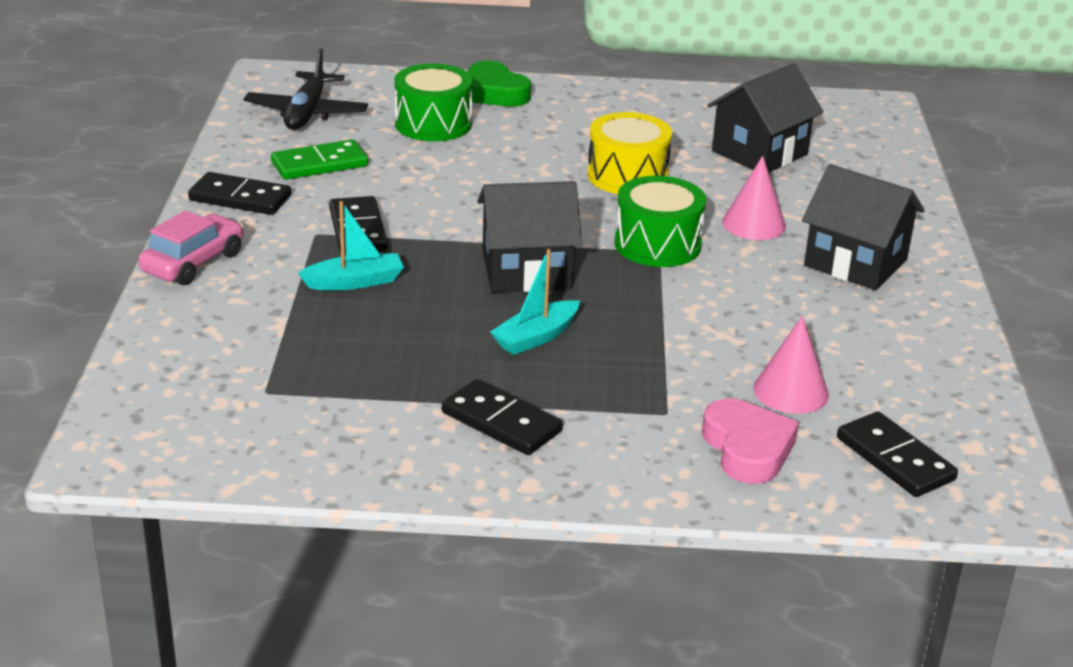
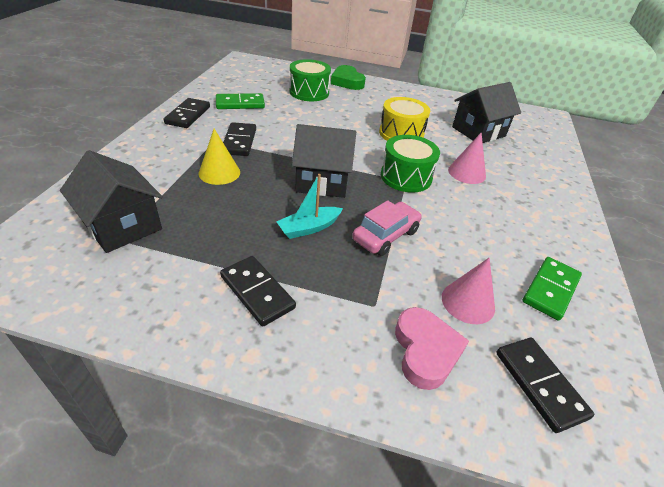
camera: 10 degrees right, 10 degrees up
(193, 263) = (138, 147): pink car -> pink car (386, 235)
(240, 198) = (188, 115): black domino -> black domino turned 75 degrees clockwise
(306, 113) = (249, 78): black plane -> none
(354, 282) = (219, 172): turquoise boat -> yellow cone
(855, 262) = (526, 208): black house -> black house (122, 225)
(901, 361) = (551, 290): none -> green domino

